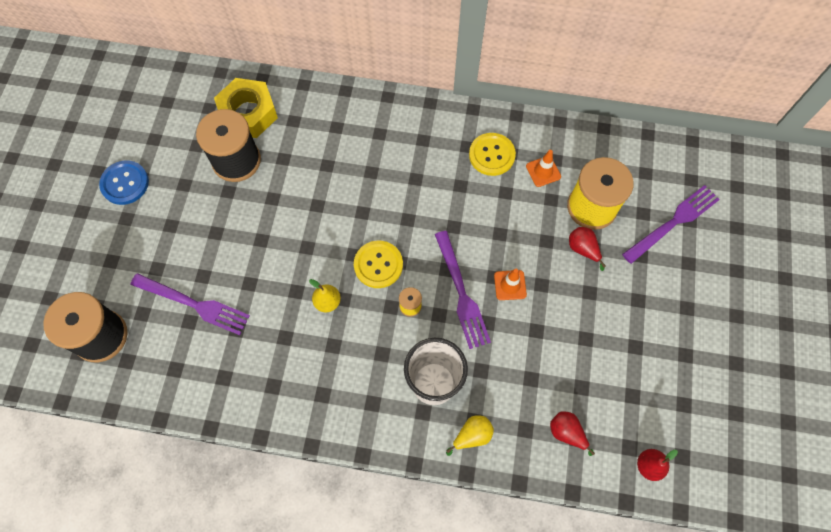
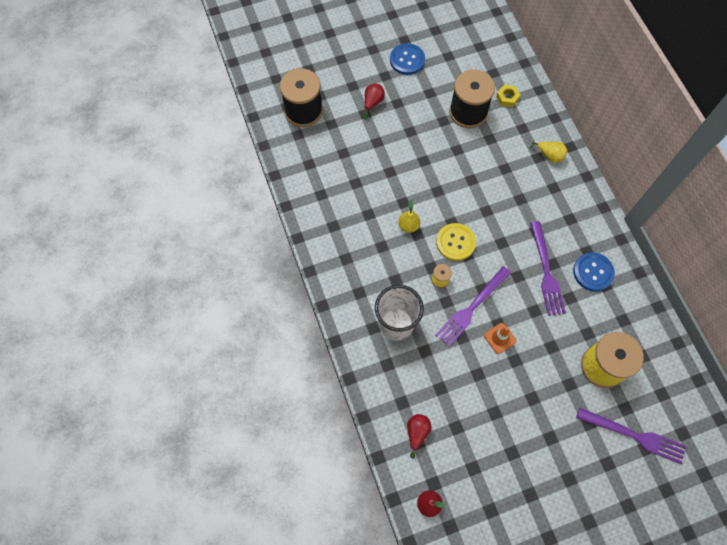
camera: 60 degrees right, 0 degrees up
(195, 304) = (356, 149): purple fork -> purple fork (546, 272)
(248, 113) = (507, 98): yellow nut -> yellow nut, size x0.48
(472, 435) = (376, 368): yellow pear -> yellow pear (549, 155)
(492, 155) = (593, 272): yellow button -> blue button
(543, 171) = (606, 316): orange traffic cone -> none
(583, 249) = (563, 376): red pear -> red pear (372, 103)

